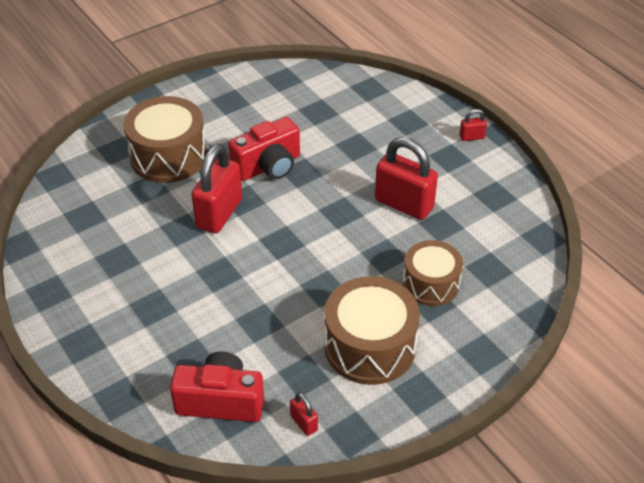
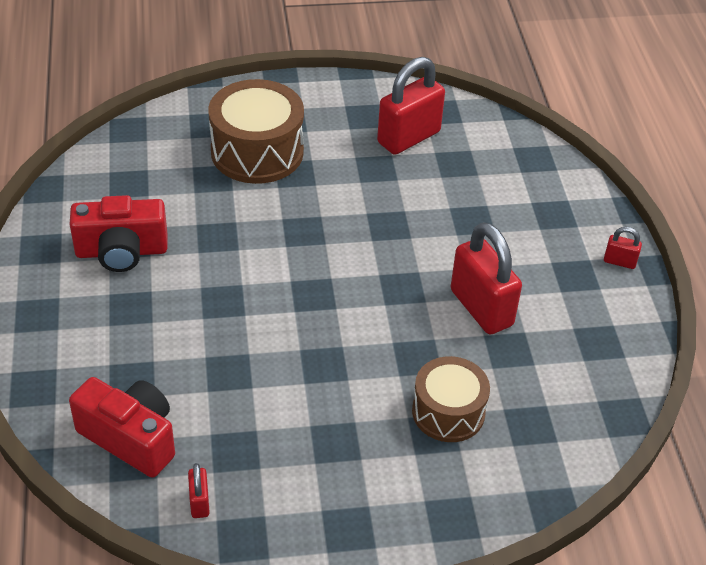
camera: 25 degrees right, 0 degrees up
(219, 213) = (267, 235): red padlock -> red padlock (408, 137)
(268, 166) = (356, 204): red camera -> red camera (121, 251)
(370, 346) = (329, 452): brown drum -> none

